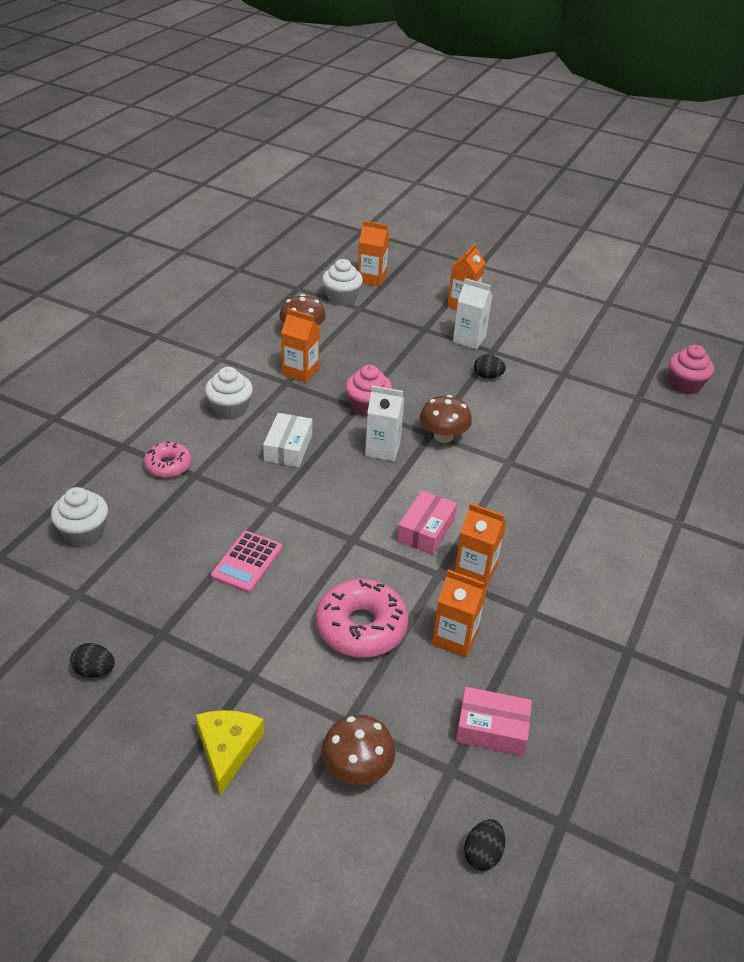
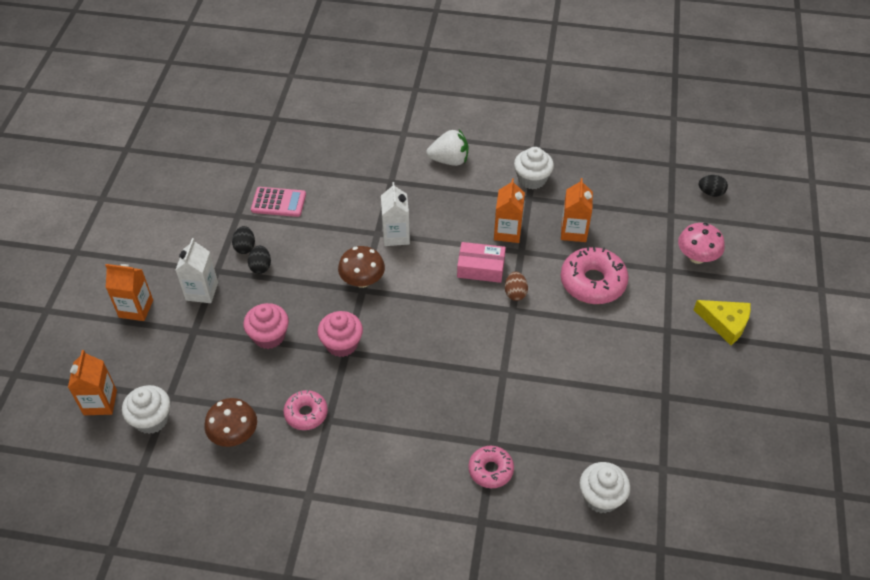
camera: 105 degrees left, 10 degrees up
(94, 670) = (718, 422): black egg -> black egg (245, 247)
(227, 749) = (725, 323): yellow cheese -> yellow cheese turned 135 degrees counterclockwise
(230, 409) = (389, 452): white cupcake -> white cupcake (532, 179)
(247, 562) = (571, 368): pink calculator -> pink calculator (278, 202)
(288, 448) = (425, 386): white box -> none
(300, 372) = (306, 413): orange carton -> pink donut
(357, 768) = (697, 257): brown mushroom -> pink mushroom
(375, 548) = (515, 293): none -> brown egg
(382, 449) = (397, 318): white carton -> white carton (396, 235)
(491, 729) = (632, 202): pink box -> none
(619, 552) = (449, 160): none -> white strawberry
(685, 385) = (227, 138): pink cupcake -> pink cupcake (269, 336)

